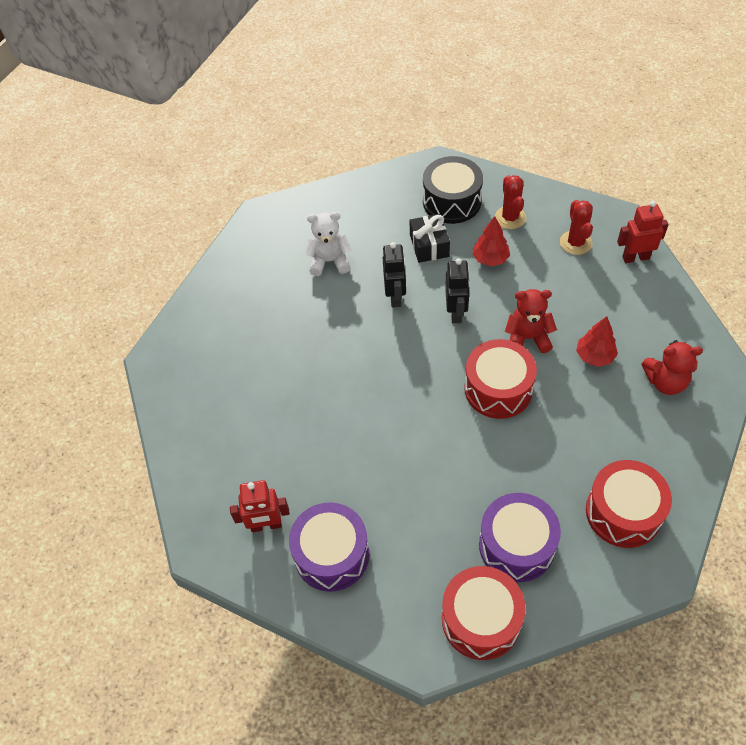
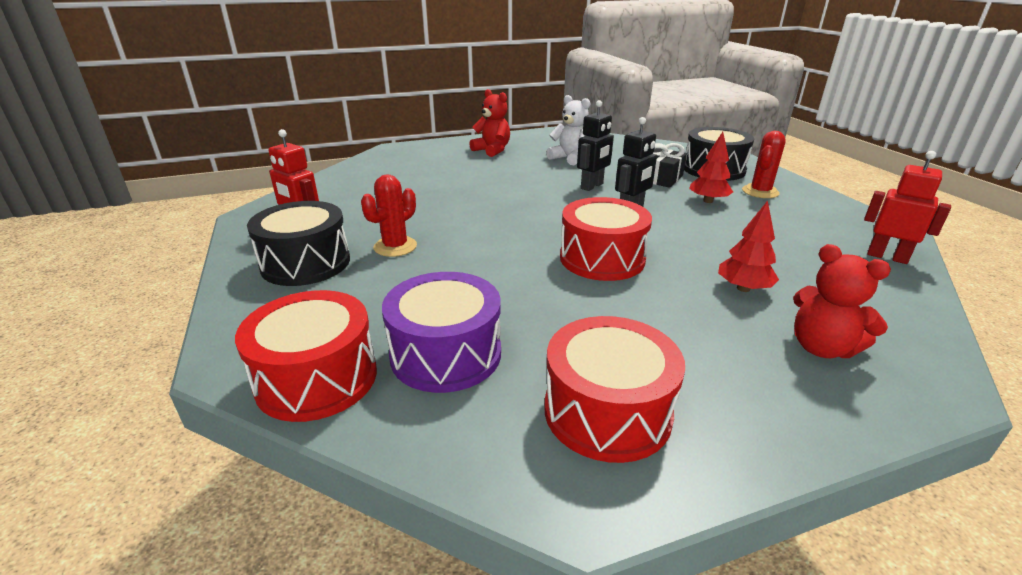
camera: 40 degrees right, 25 degrees down
(331, 554) = (306, 263): purple drum -> black drum
(527, 338) = (680, 247): red teddy bear -> red teddy bear (492, 150)
(575, 243) = (817, 224): red cactus -> red cactus (395, 247)

